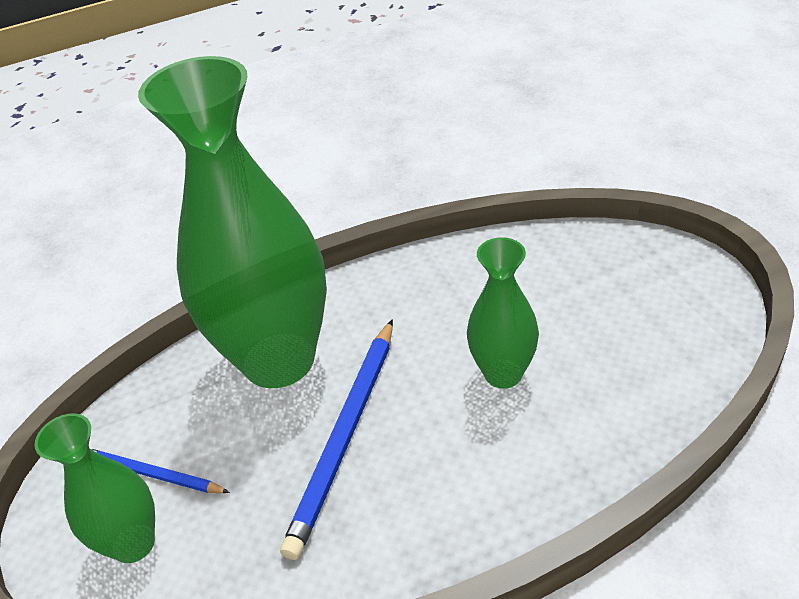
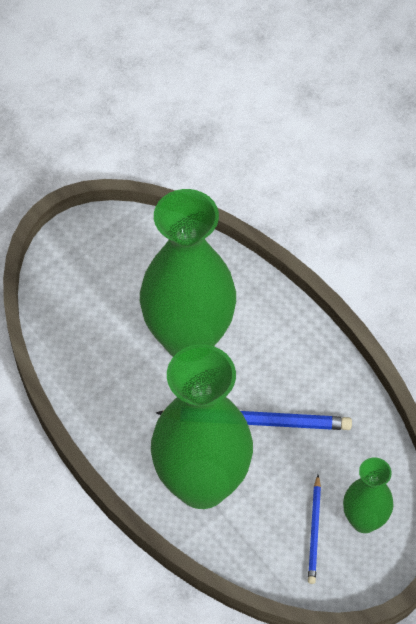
camera: 110 degrees left, 15 degrees up
(503, 373) = (188, 339): green vase -> green vase, size x2.02

